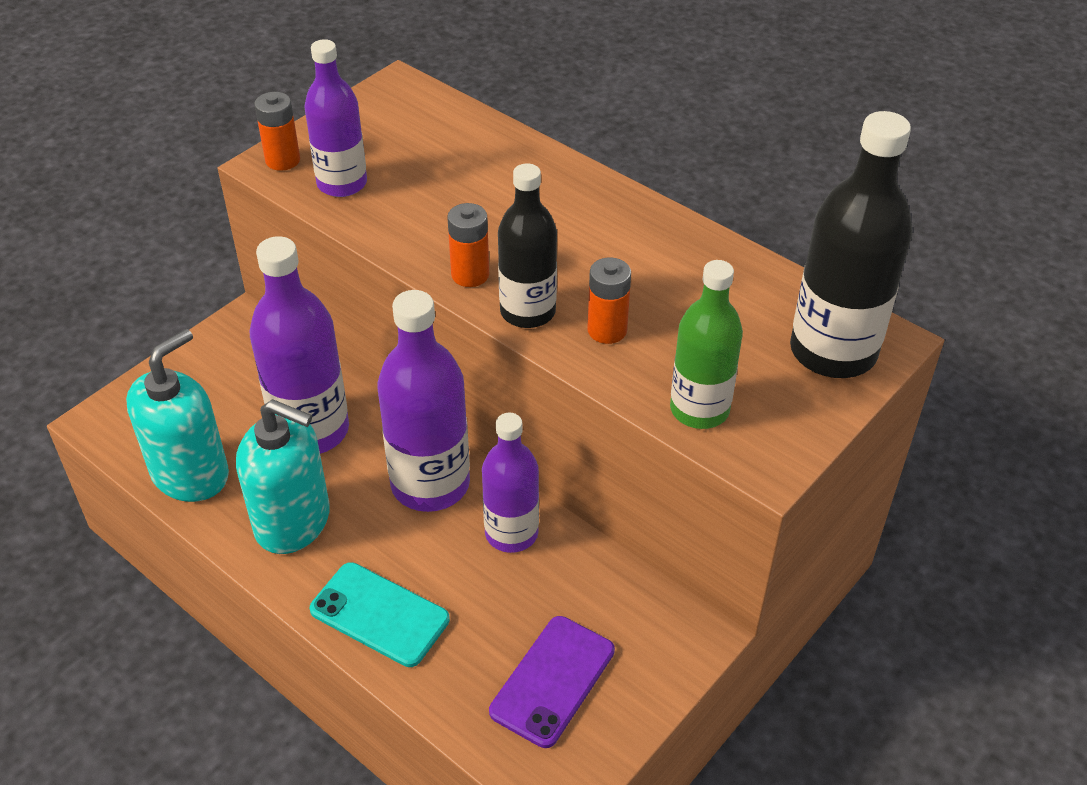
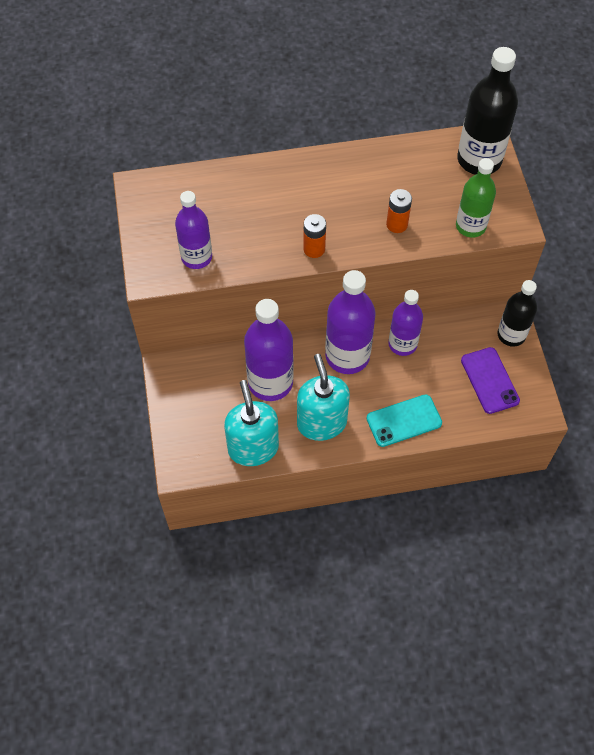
camera: 50 degrees left, 15 degrees up
(283, 160) = (152, 270): orange battery -> none
(293, 522) = (321, 423): turquoise soap dispenser -> turquoise soap dispenser turned 75 degrees counterclockwise
(528, 312) = (359, 244): black bottle -> black bottle (511, 335)

